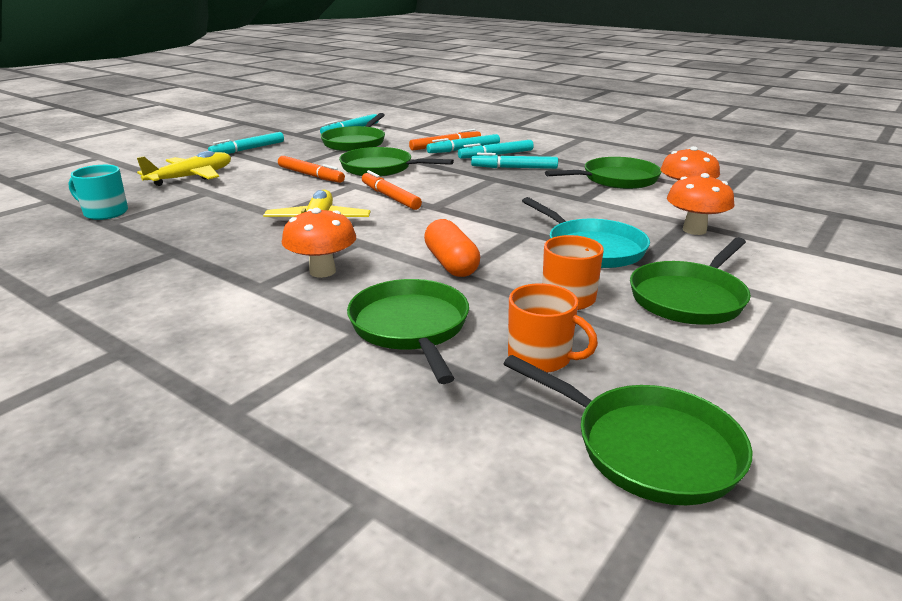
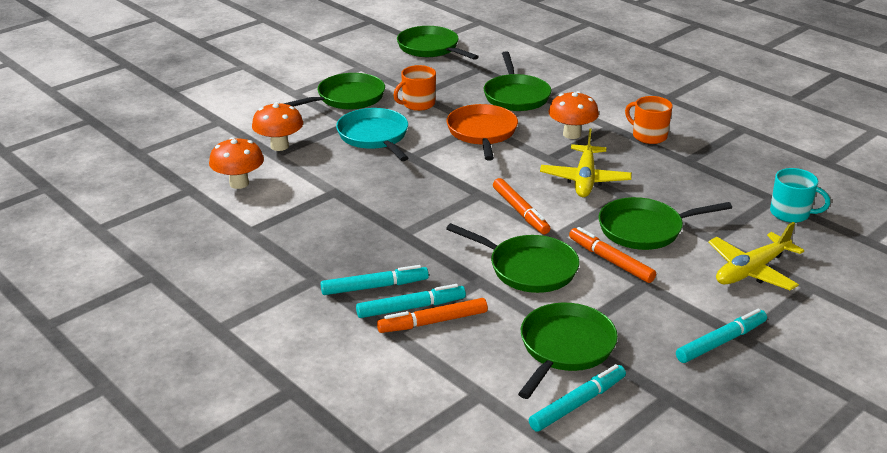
camera: 170 degrees left, 5 degrees up
(451, 263) = (482, 133): orange capsule -> orange pan
(514, 168) = (369, 253): turquoise marker -> none
(541, 357) = (453, 78): orange mug -> orange mug (648, 136)
(616, 179) = (273, 218): green pan -> green pan (645, 229)

